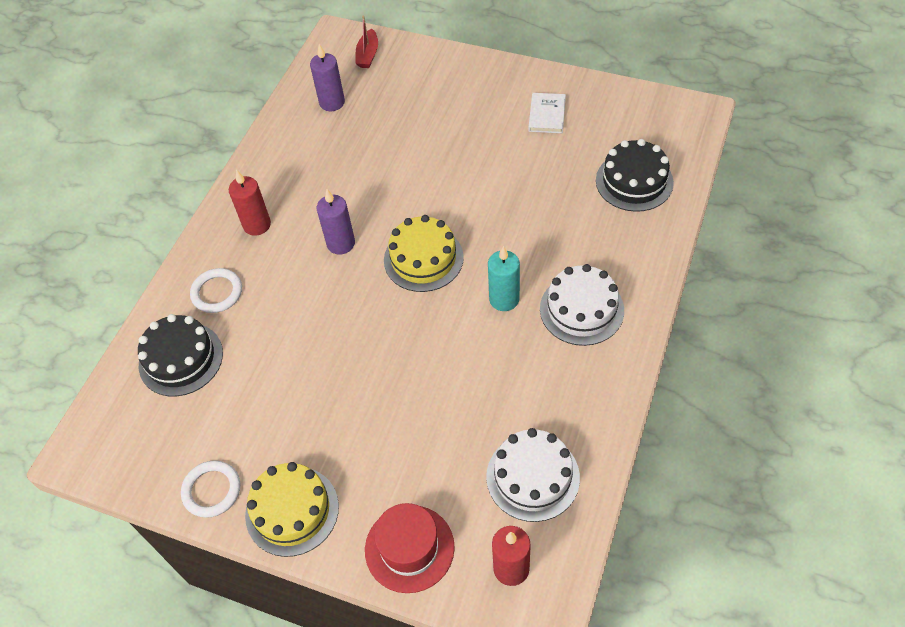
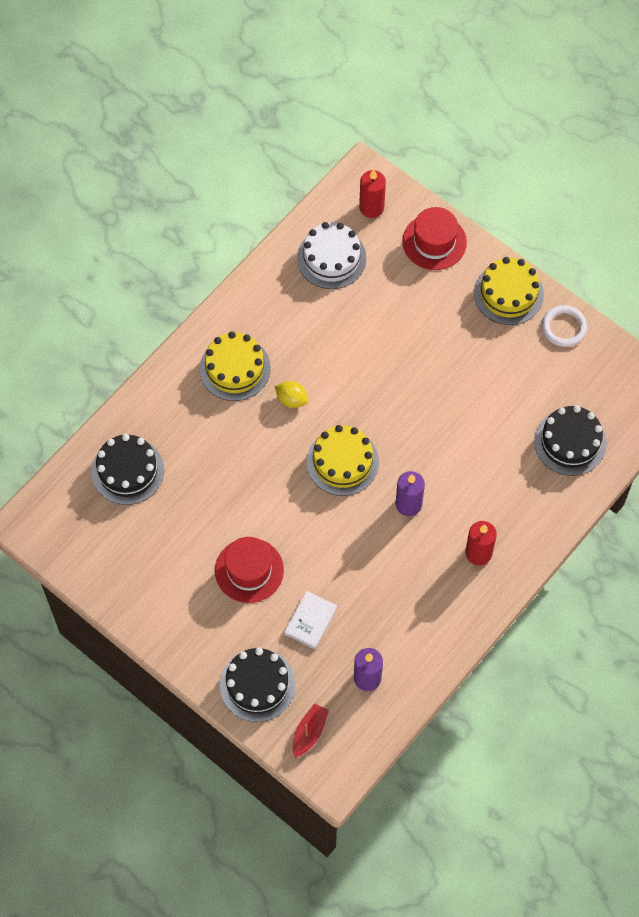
camera: 165 degrees left, 10 degrees up
(217, 292) = (528, 494): white ring -> none
(426, 70) = (257, 685): none -> black cake
(473, 143) = (249, 570): none -> red hat
(504, 299) = (291, 399): turquoise candle -> yellow lemon
(547, 115) = (166, 576): white book -> white book (310, 621)
(581, 309) = (235, 368): white cake -> yellow cake

